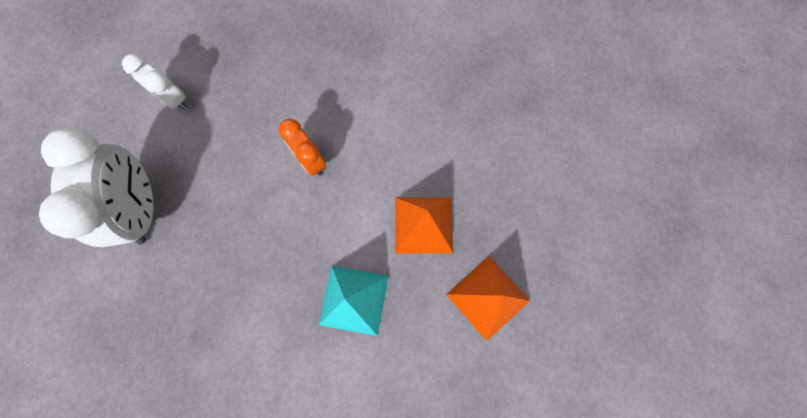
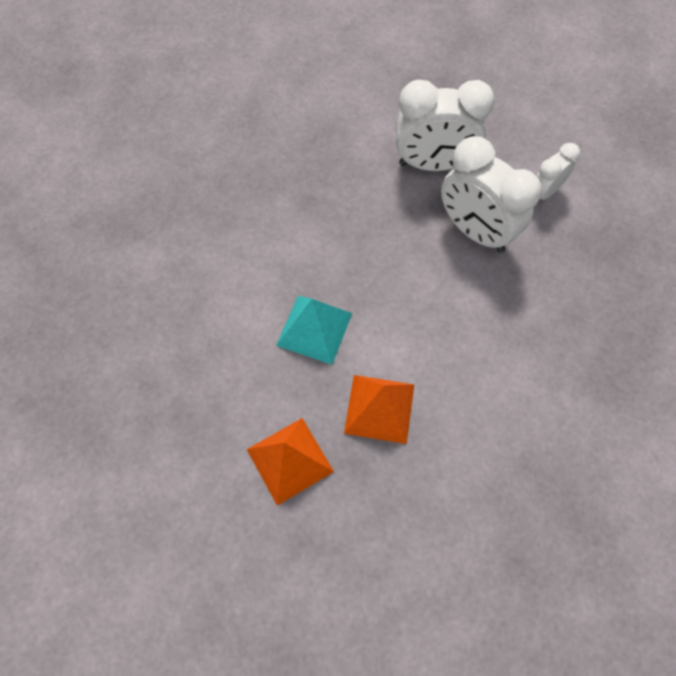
camera: 100 degrees right, 10 degrees down
(224, 159) = (475, 231): none -> white clock
(310, 160) = (465, 307): orange clock -> none

